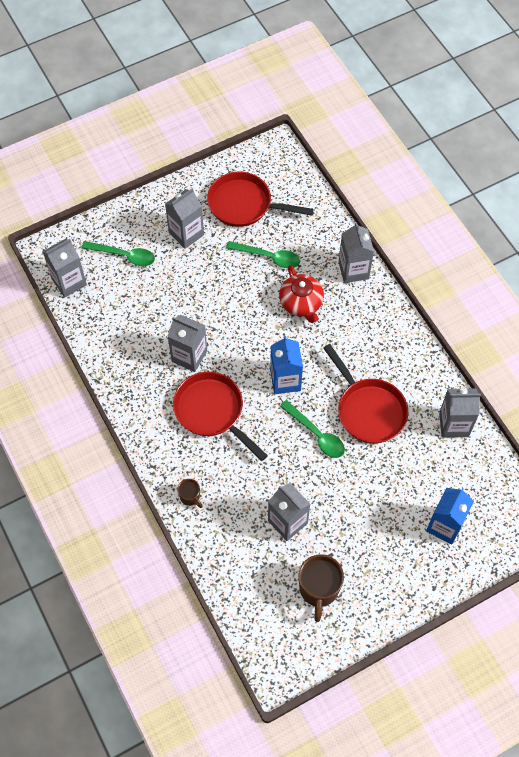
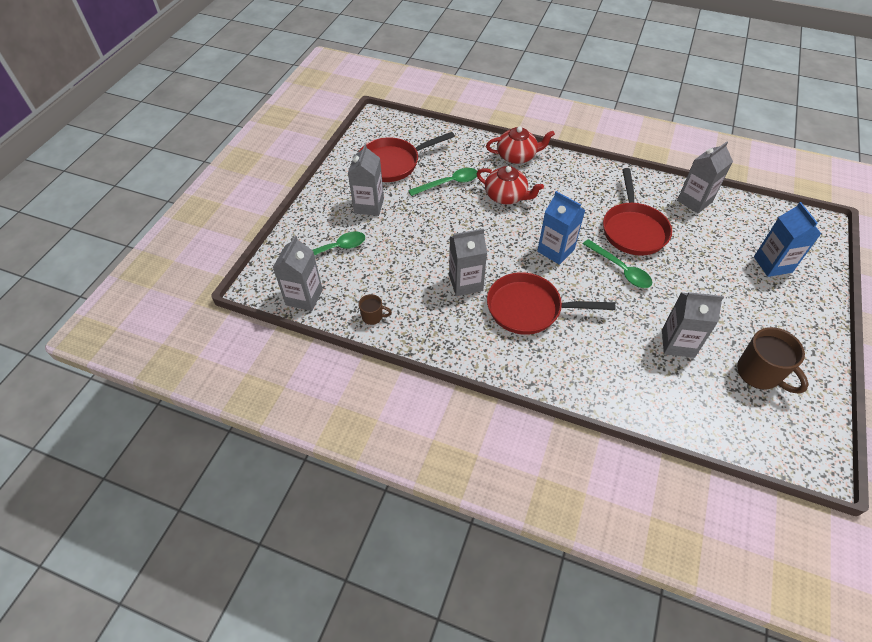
camera: 40 degrees left, 10 degrees down
(190, 497) = (588, 383): brown mug -> brown mug (373, 317)
(316, 434) = (620, 269): green spoon -> green spoon turned 45 degrees clockwise
(353, 270) = (517, 156): grey carton -> red teapot
(368, 410) = (633, 229): red pan -> red pan turned 75 degrees clockwise

